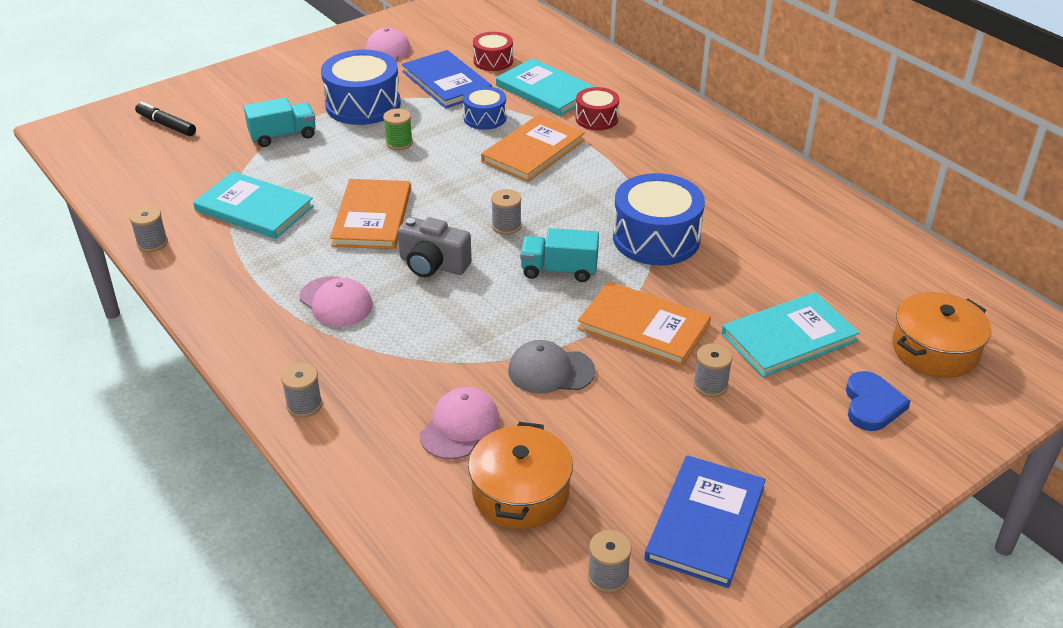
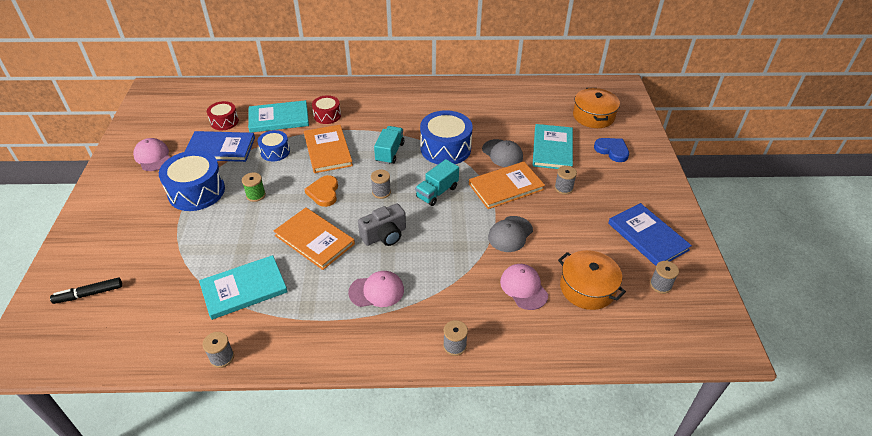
camera: 55 degrees left, 5 degrees up
(283, 136) = (182, 241): turquoise truck -> turquoise truck (389, 152)
(456, 185) = (324, 192): none -> orange heart
(712, 293) = (502, 153): none -> grey cap

